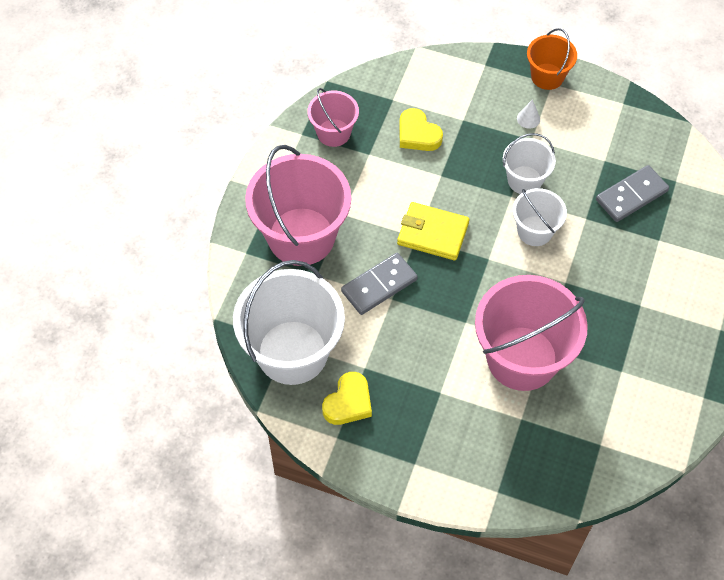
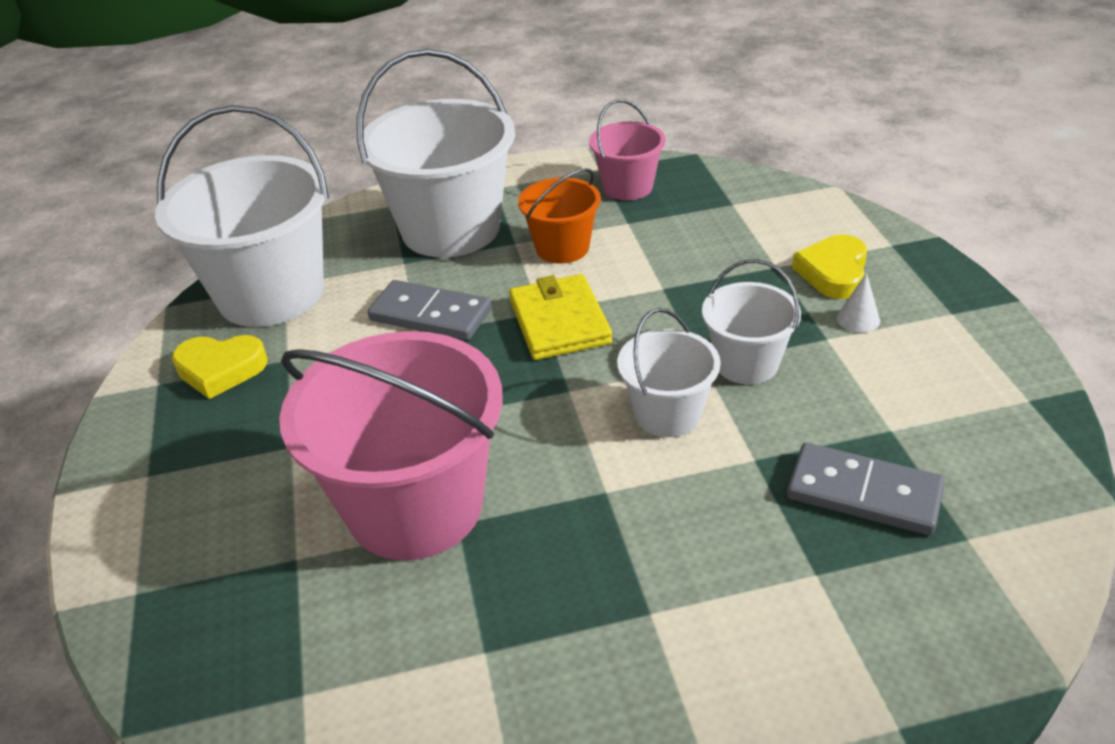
camera: 60 degrees right, 20 degrees down
(301, 236) = (451, 229): pink bucket -> white bucket
(417, 134) = (704, 243): yellow heart -> yellow heart (833, 272)
(547, 76) = (956, 303): orange bucket -> orange bucket (562, 248)

